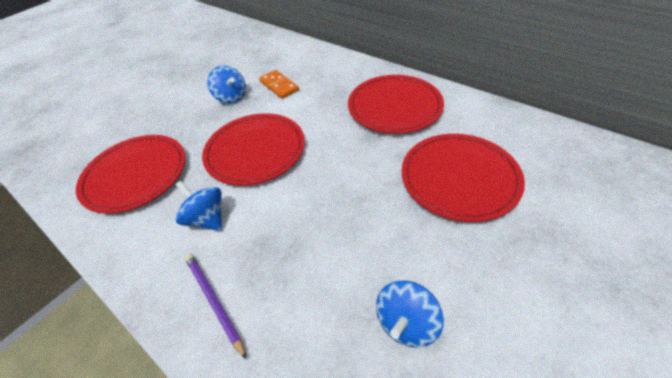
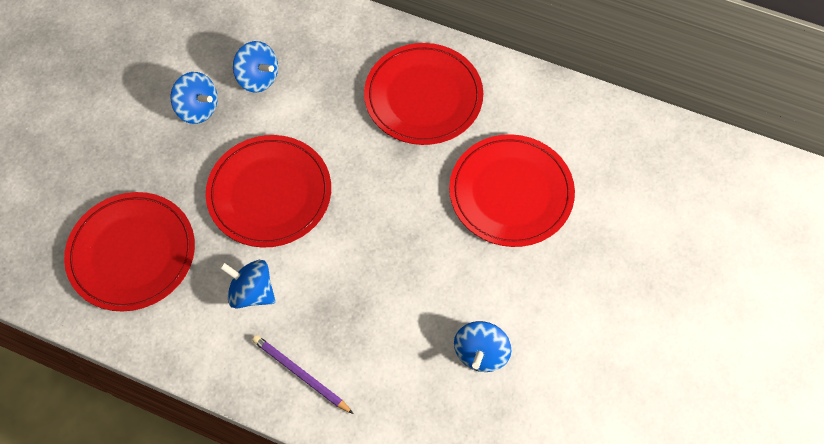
camera: 20 degrees left, 15 degrees up
(279, 86) = (258, 78): orange domino -> blue spinning top

